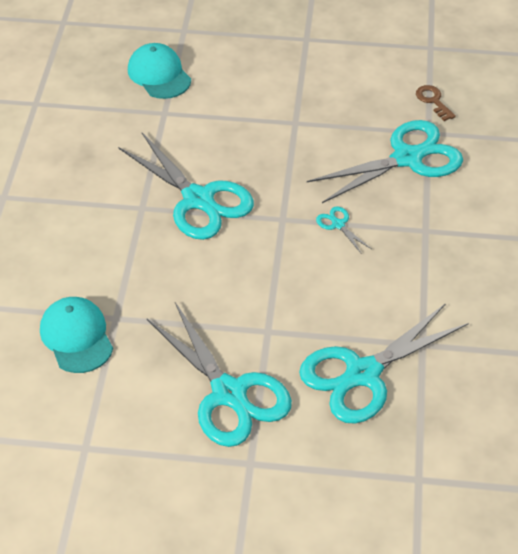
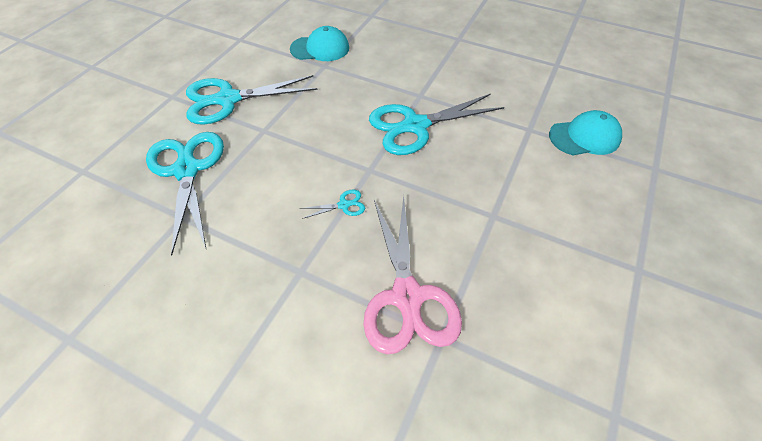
camera: 110 degrees right, 5 degrees up
(407, 158) = (407, 296): turquoise scissors -> pink scissors
(433, 101) = (498, 369): brown key -> none

